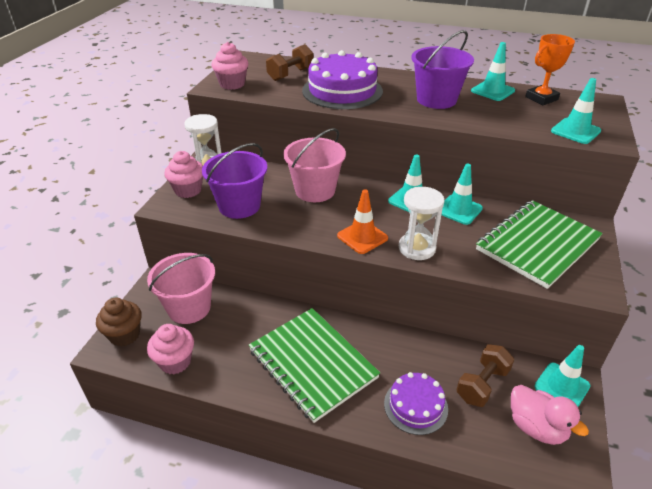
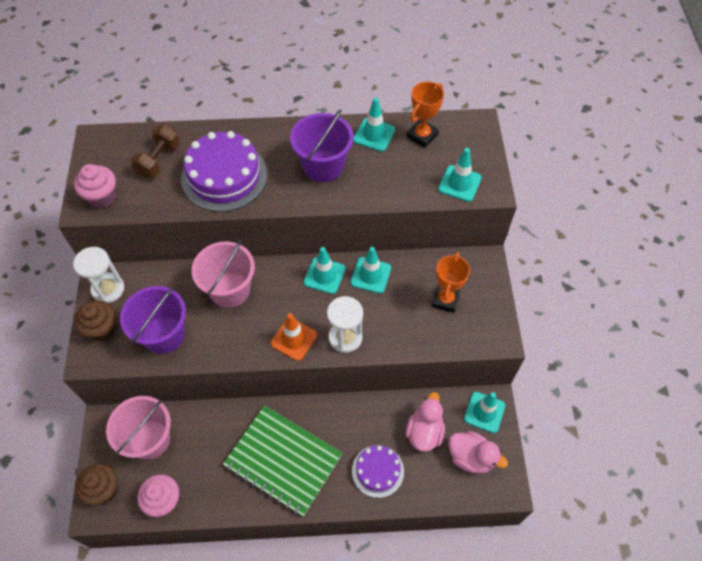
camera: 20 degrees left, 20 degrees up
(188, 190) = (102, 329): pink cupcake -> brown cupcake
(482, 384) = (424, 432): brown dumbbell -> pink duck
(537, 245) = (445, 300): green notebook -> orange trophy

